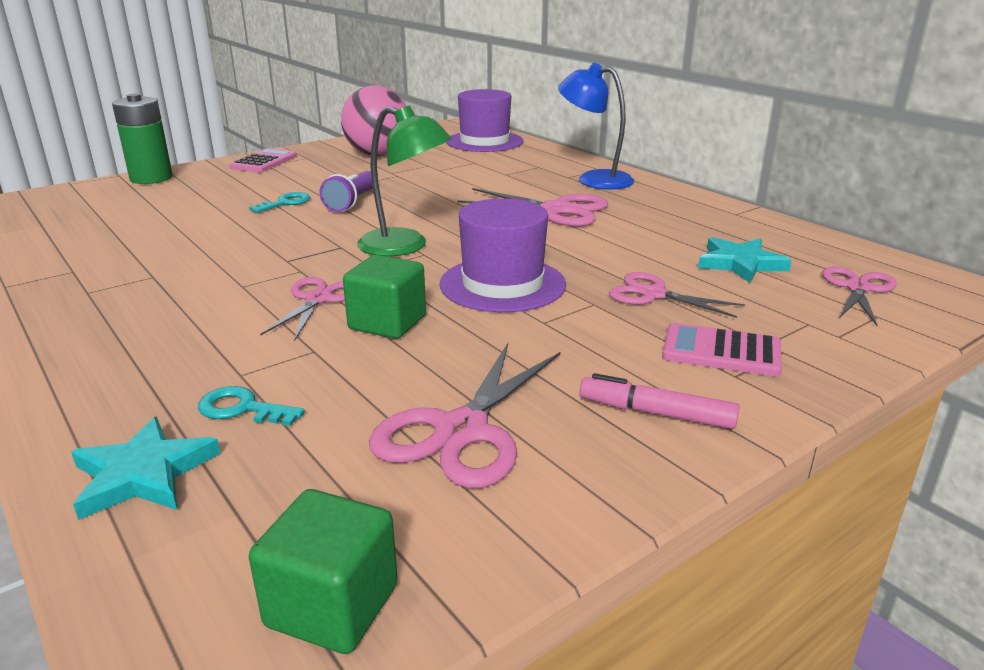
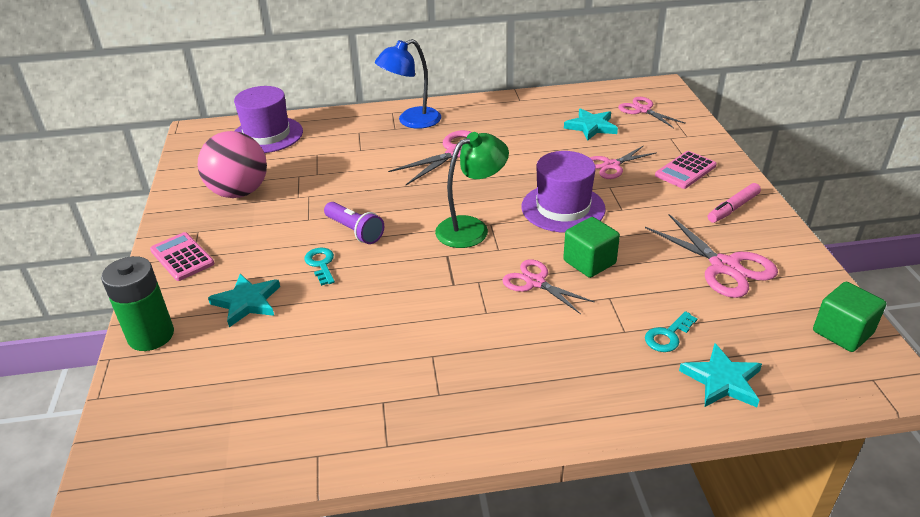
camera: 60 degrees left, 10 degrees up
(210, 193) = (247, 302): none -> turquoise star

